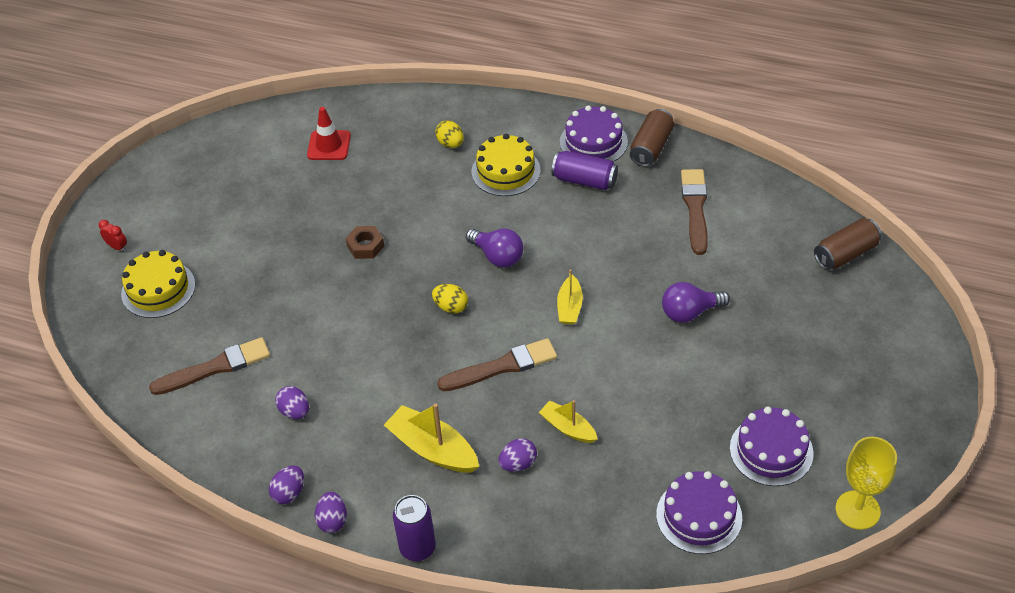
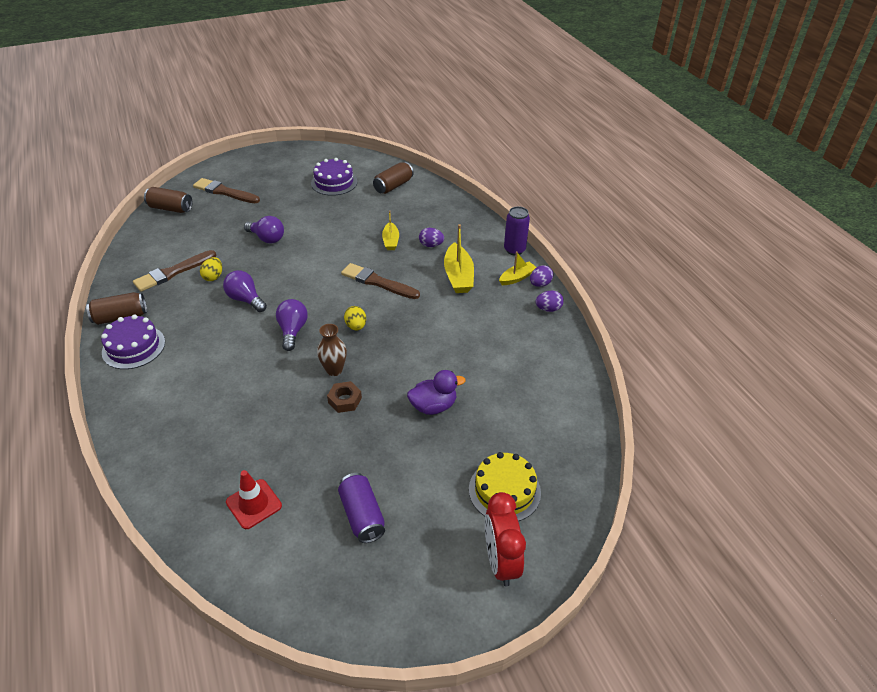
camera: 135 degrees left, 5 degrees down
(117, 247) = (500, 561): red clock -> red clock, size x2.26
(215, 367) = (521, 401): brown brush -> brown brush (224, 192)
(287, 301) = (433, 406): none -> purple duck
(295, 411) = (503, 342): purple egg -> none
(410, 258) = (334, 370): none -> brown vase
(450, 144) = (192, 424): yellow egg -> yellow egg (213, 277)
(506, 171) = (202, 374): yellow cake -> none
(569, 307) = (306, 280): yellow boat -> yellow boat (517, 278)
(584, 180) = (182, 330): purple can -> purple can (362, 515)
(586, 244) = (246, 299): none -> purple light bulb
(699, 516) = (393, 186): purple cake -> brown can
(857, 510) = (341, 153): yellow goblet -> none

